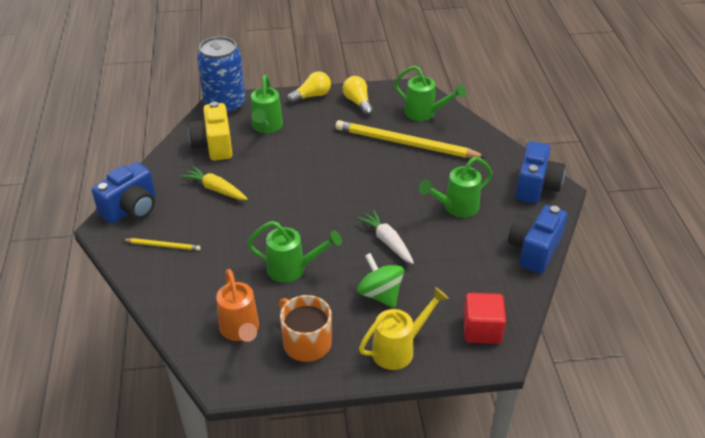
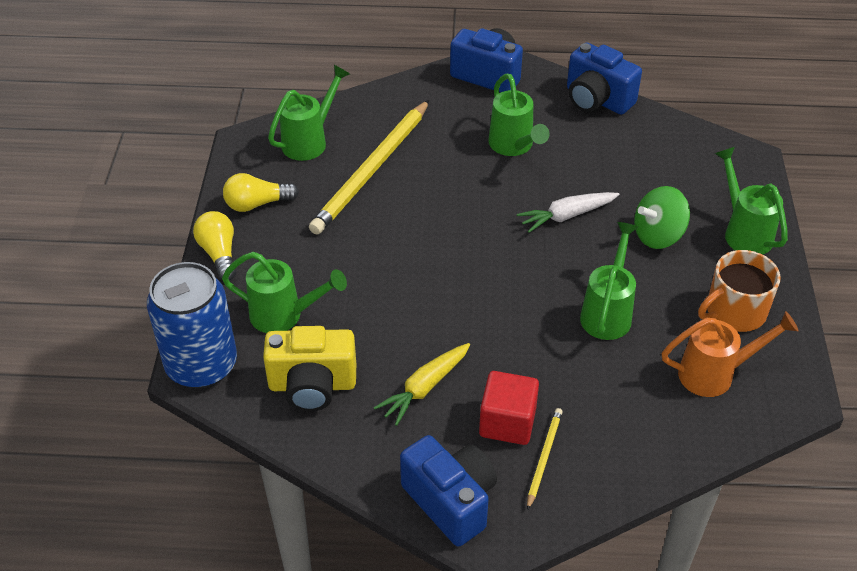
camera: 80 degrees left, 5 degrees up
(399, 349) = (743, 231): yellow watering can -> green watering can
(482, 330) = (715, 163): red cube -> red cube (507, 422)

